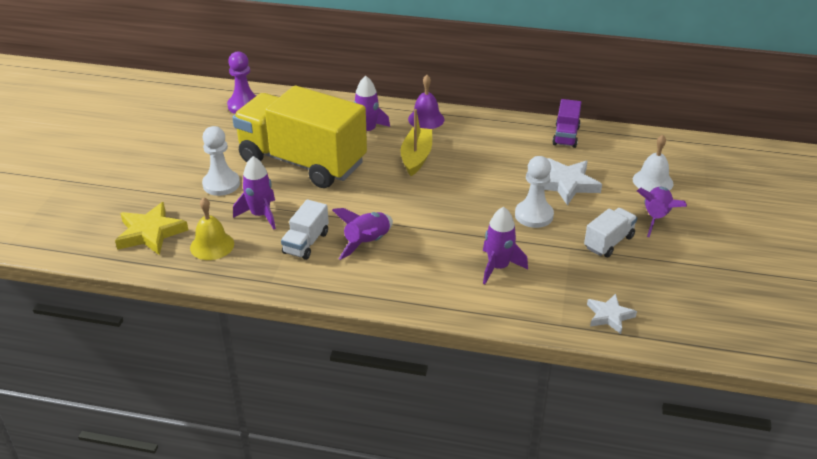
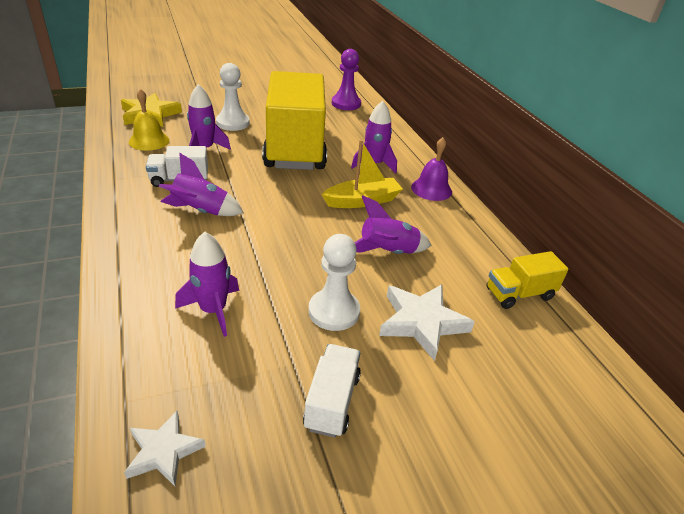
camera: 55 degrees right, 0 degrees up
(566, 136) = (519, 294): purple truck -> yellow truck
(608, 242) = (332, 401): white truck -> white truck turned 90 degrees counterclockwise
(653, 181) = (516, 413): white bell -> none
(656, 218) = (432, 443): purple rocket -> purple rocket (388, 252)

